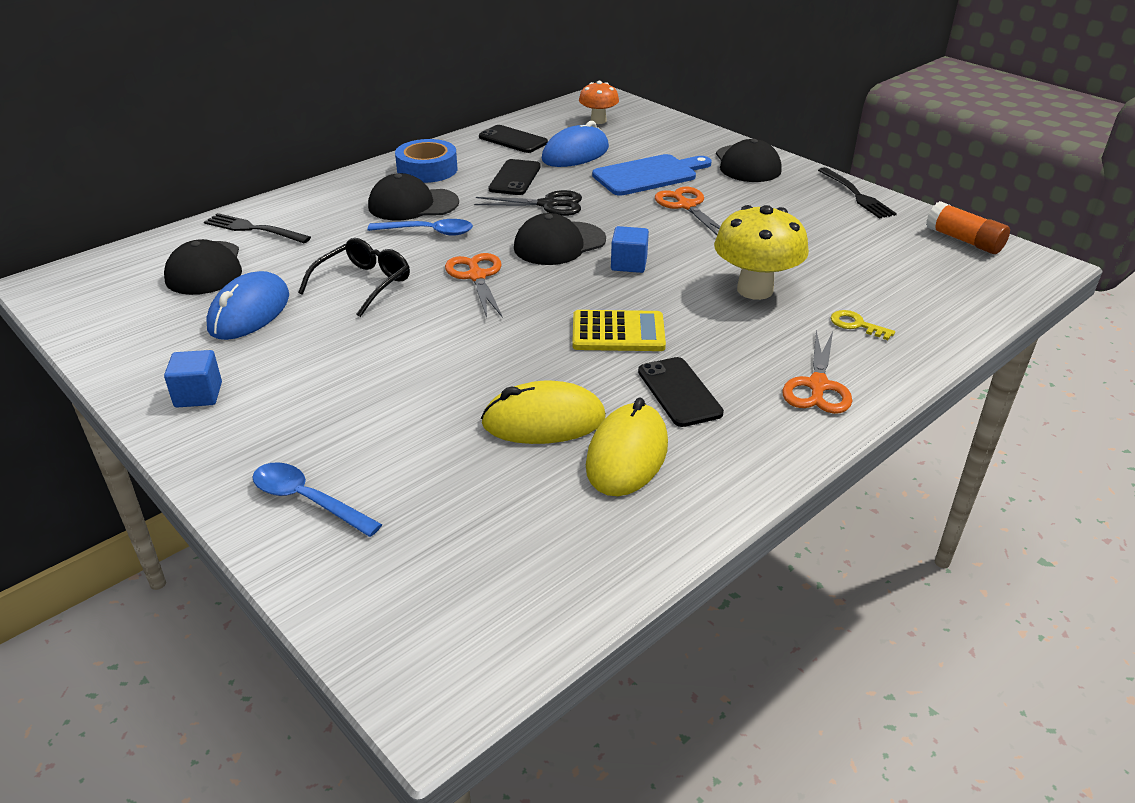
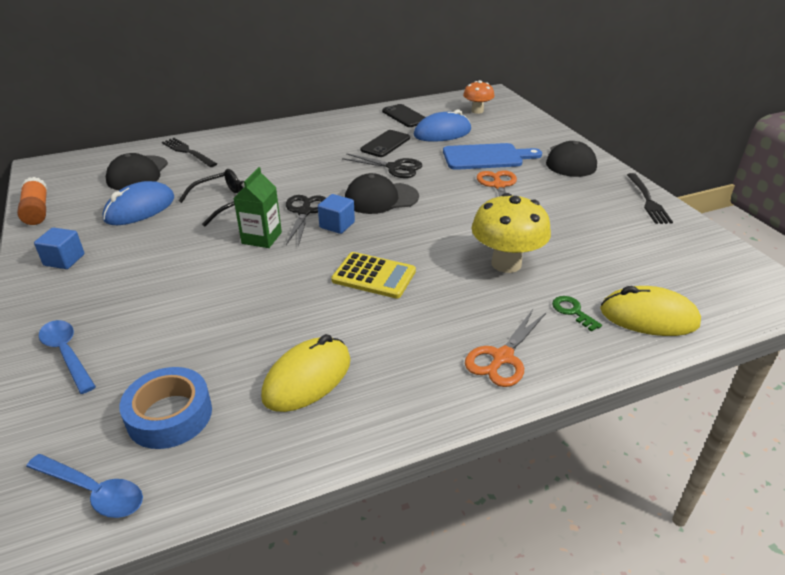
camera: 20 degrees right, 0 degrees up
(413, 204) = (301, 152): black cap -> none
(427, 169) = (329, 129): blue tape -> blue tape (169, 415)
(428, 232) = (296, 173): blue spoon -> blue spoon (93, 491)
(447, 316) = (261, 238): none -> green carton
(476, 276) = (304, 212): orange scissors -> black scissors
(543, 421) = (267, 334): yellow mouse -> yellow mouse (648, 317)
(629, 264) = (421, 223): blue cube -> blue cube (337, 225)
(679, 392) = (385, 336): black phone -> none
(856, 325) = (572, 311): yellow key -> green key
(964, 240) = (722, 257): orange glue stick -> orange glue stick (37, 211)

